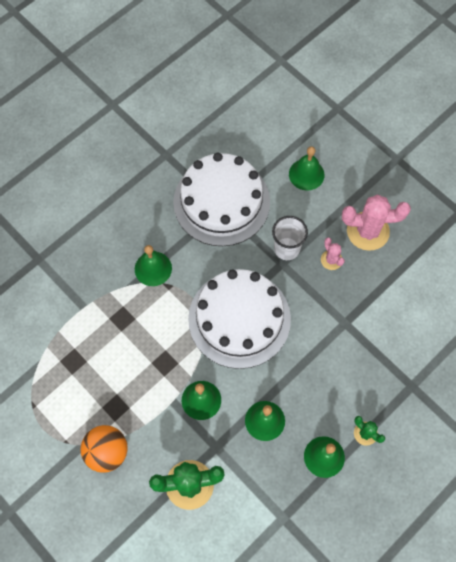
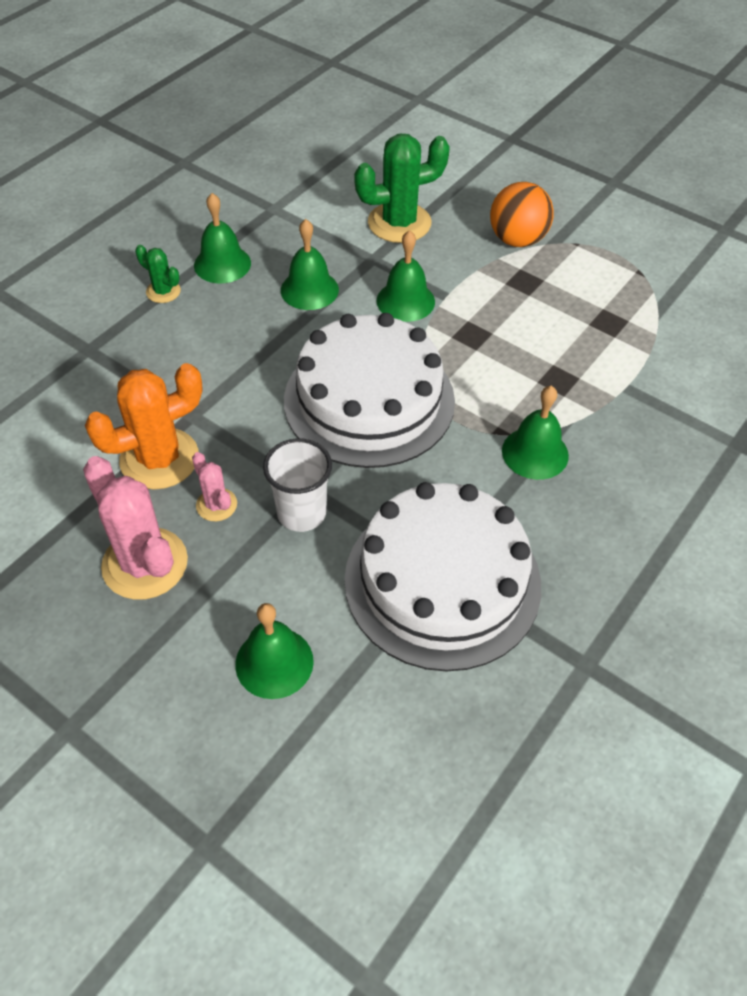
camera: 170 degrees right, 15 degrees down
(363, 294) = (159, 459): none -> orange cactus
(367, 231) = (145, 564): pink cactus -> pink cactus turned 60 degrees clockwise

